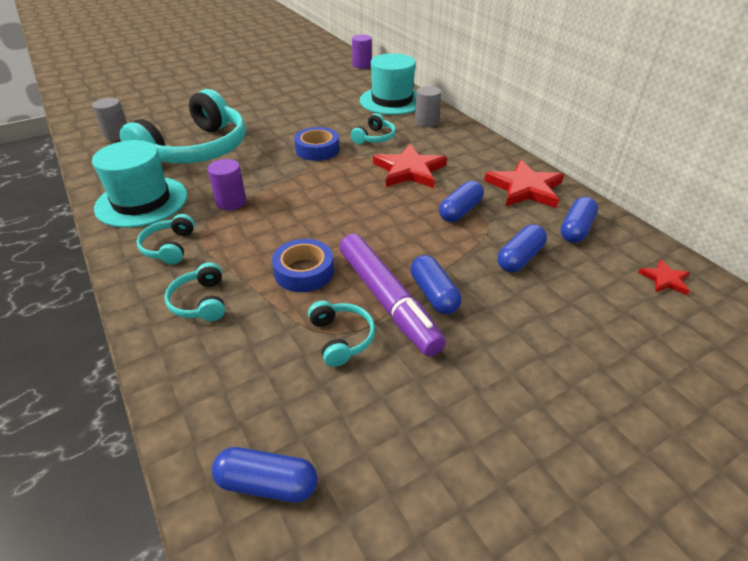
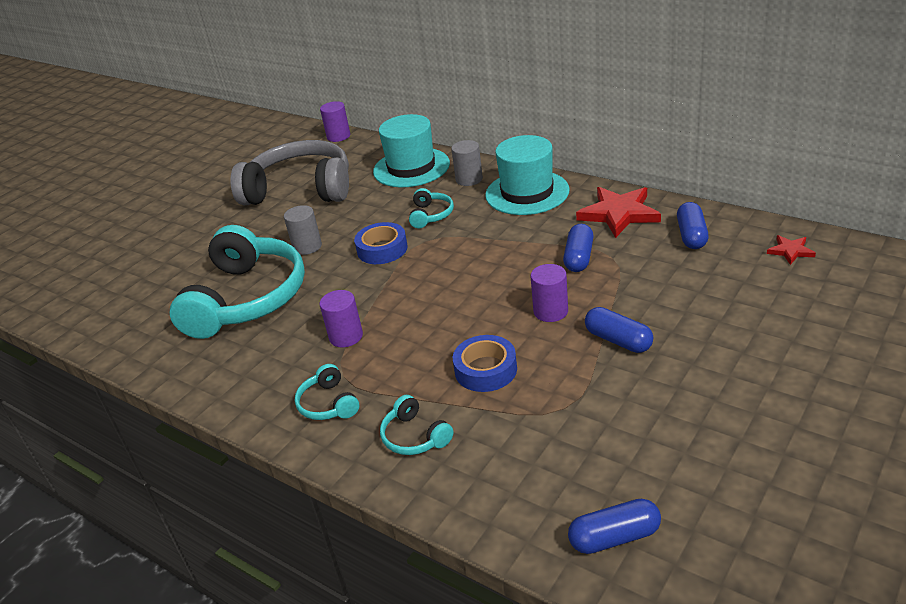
camera: 20 degrees left, 5 degrees down
(117, 135) = (130, 317): grey cylinder -> grey cylinder (307, 246)
(142, 201) = (246, 374): turquoise hat -> turquoise hat (527, 192)
(303, 91) = (300, 189): none -> grey headphones
(341, 338) = (572, 409): turquoise headphones -> none
(387, 300) = (584, 362): purple marker -> none
(398, 245) = (550, 311): none -> purple cylinder
(409, 170) = (497, 236): red star -> none
(519, 258) = (664, 280): blue capsule -> none

